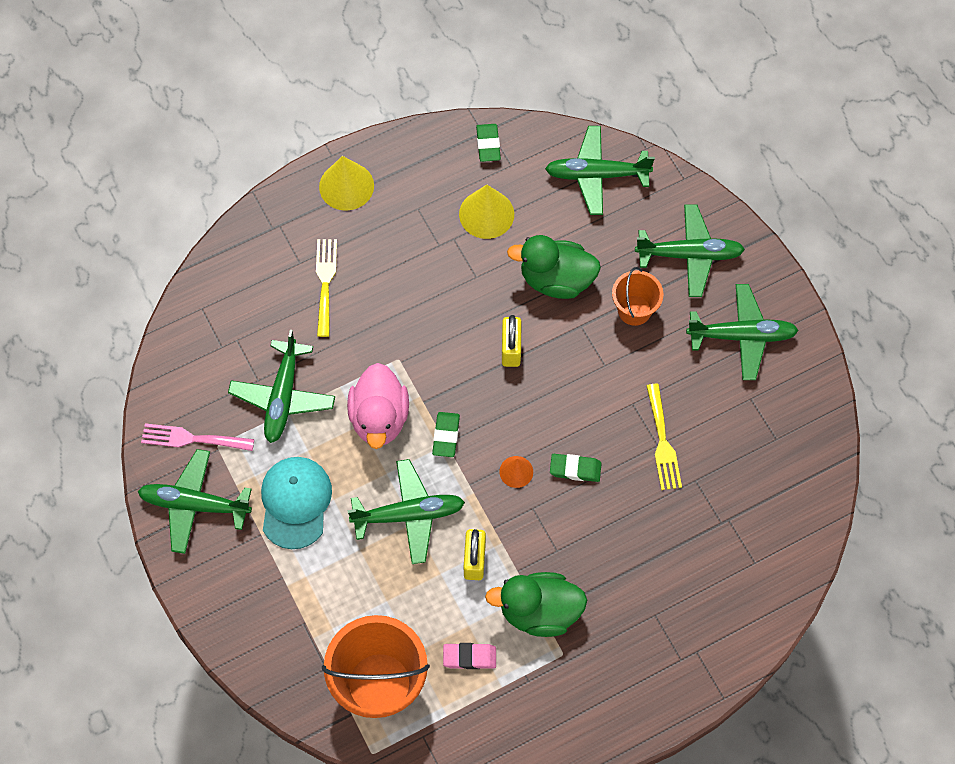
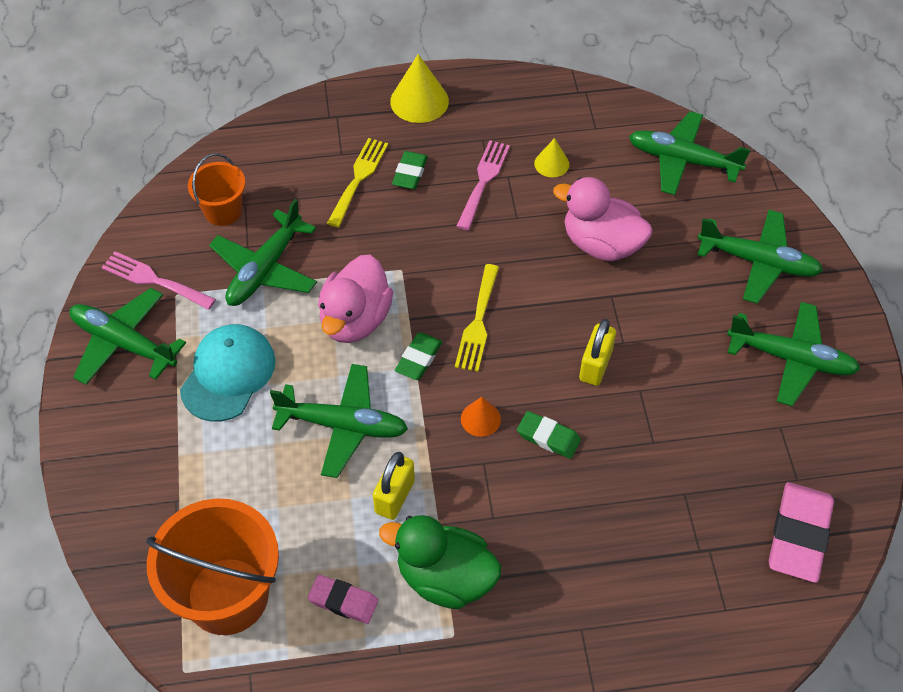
camera: 20 degrees right, 10 degrees down
(434, 250) = (483, 181): none -> pink fork
(486, 214) = (551, 164): yellow cone -> yellow cone, size x0.58
(488, 144) = (579, 104): green eraser -> green eraser (410, 173)
(511, 349) = (525, 295): yellow padlock -> yellow padlock (595, 365)
(556, 280) = (601, 244): green duck -> pink duck
(634, 310) = (676, 297): orange bucket -> orange bucket (223, 211)
(662, 442) = (660, 440): yellow fork -> yellow fork (478, 322)
(790, 485) = (798, 535): none -> pink eraser

